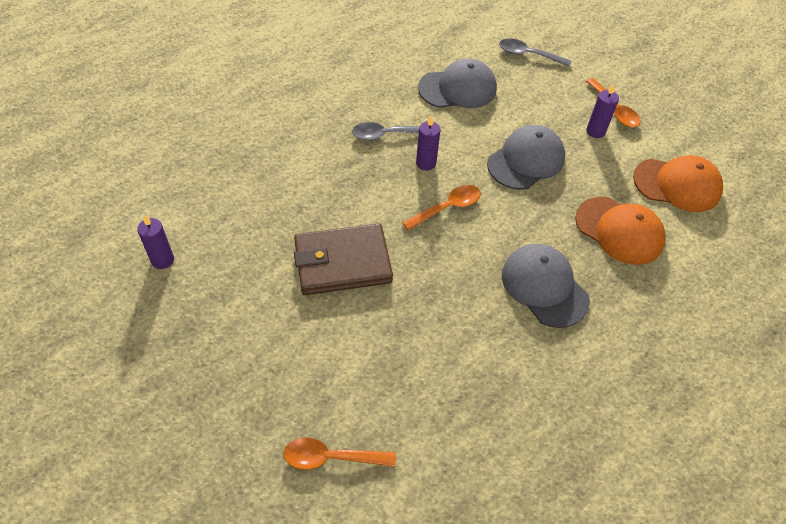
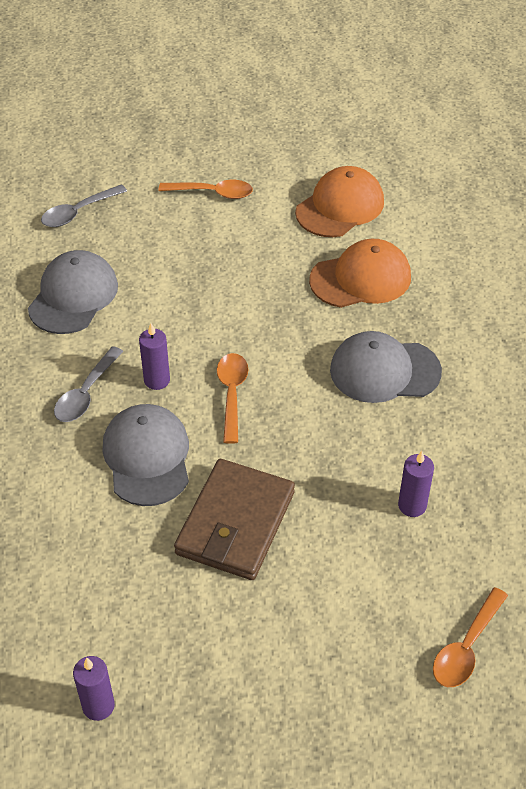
camera: 55 degrees left, 5 degrees down
(526, 160) = (221, 297): grey cap -> grey cap (147, 457)
(595, 131) = (228, 223): purple candle -> purple candle (412, 505)

